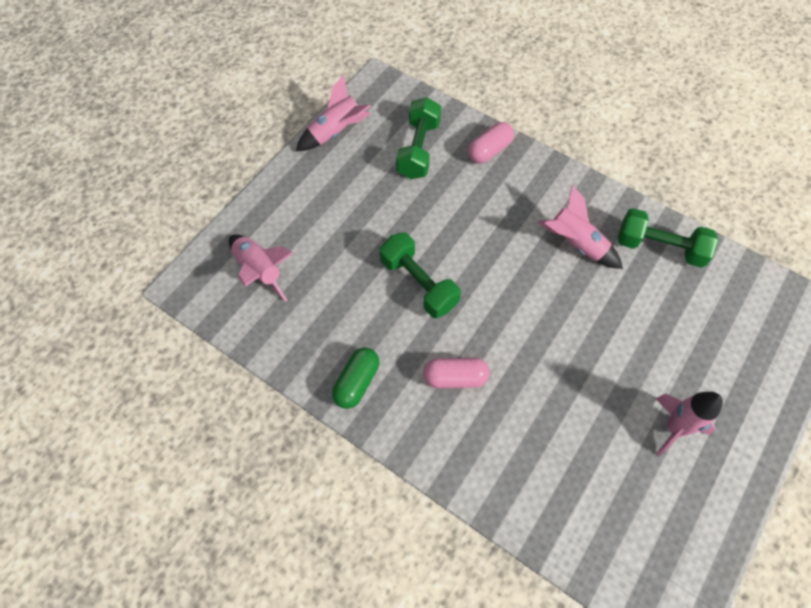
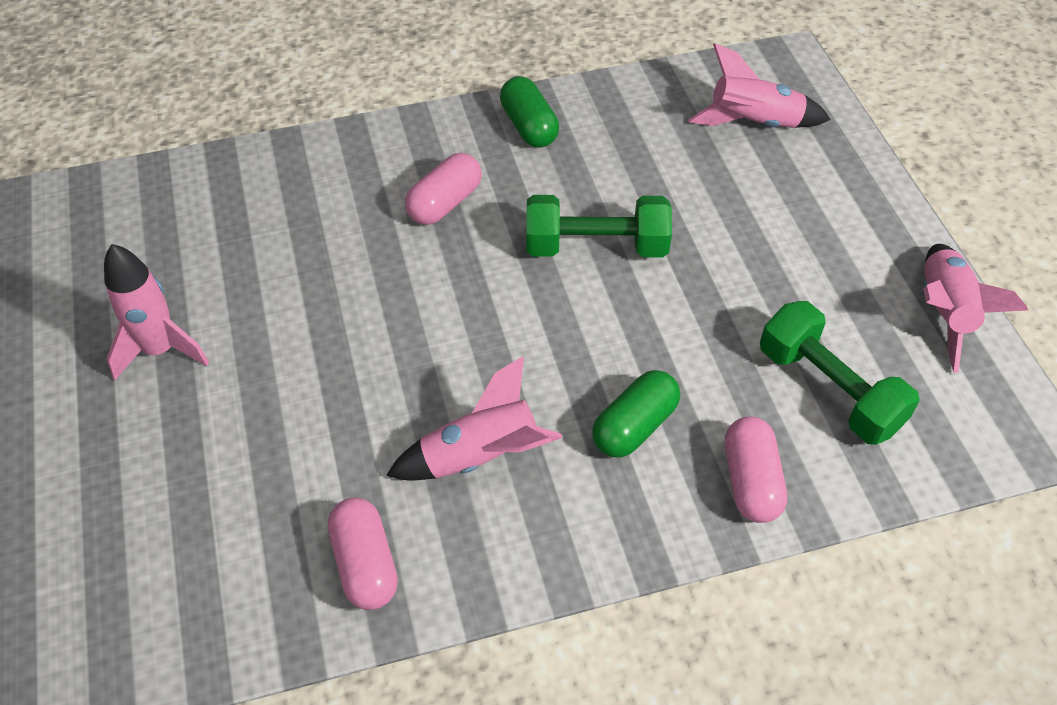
camera: 130 degrees right, 10 degrees down
(504, 202) = (634, 426): none -> green capsule
(660, 247) = (365, 564): green dumbbell -> pink capsule

